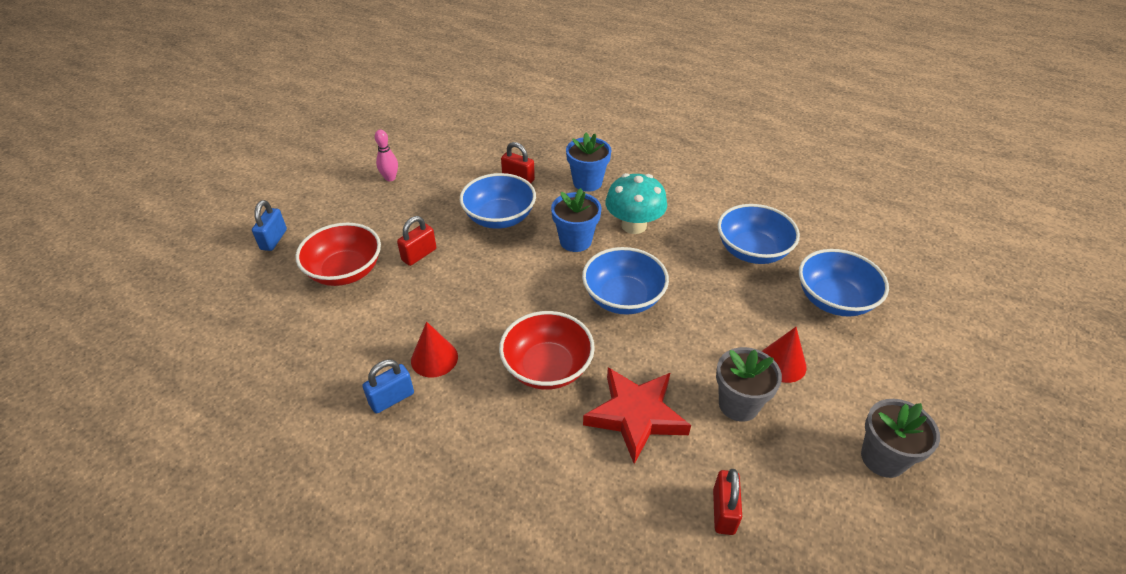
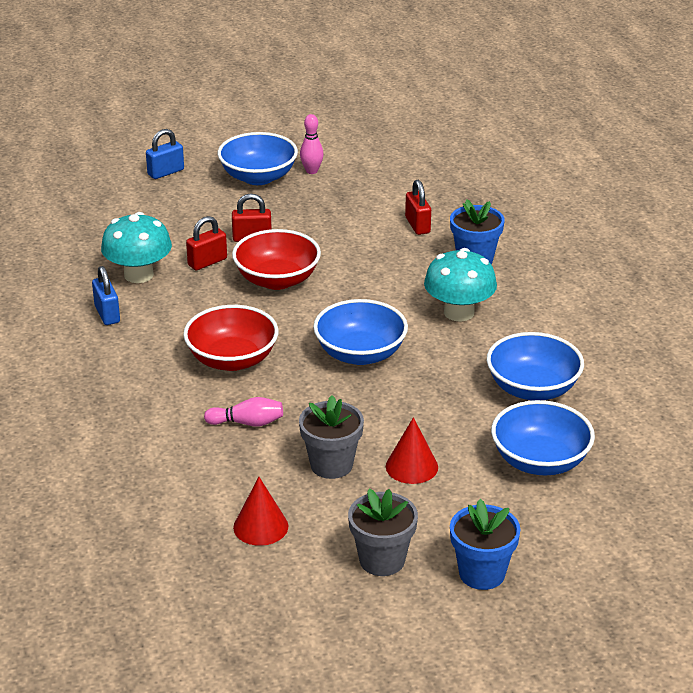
camera: 45 degrees right, 10 degrees down
(345, 271) = (185, 220): red bowl -> red bowl (277, 280)
(370, 343) = (138, 275): none -> turquoise mushroom
(392, 399) = (107, 314): blue padlock -> blue padlock turned 60 degrees clockwise
(434, 358) = (166, 308): red cone -> red cone (260, 526)
(499, 217) = (354, 246): blue bowl -> blue bowl (258, 177)
(575, 241) = (388, 296): blue flower pot -> blue flower pot (482, 573)
(636, 416) = (247, 423): red star -> pink bowling pin
(723, 511) = (217, 504): red padlock -> red padlock (207, 262)

